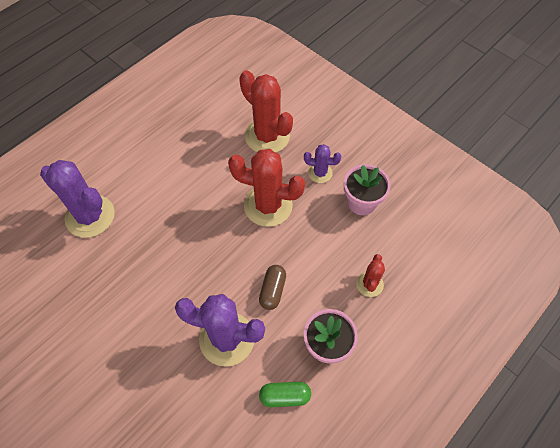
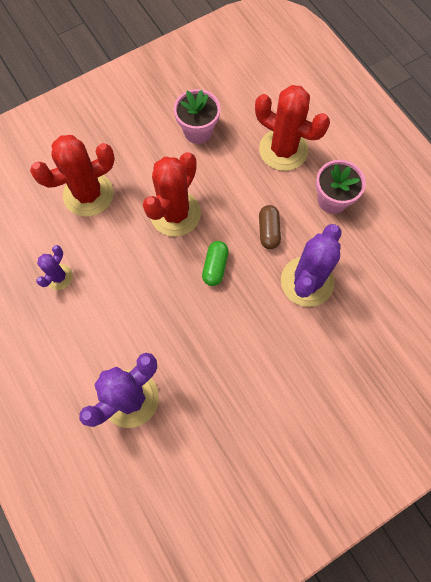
camera: 75 degrees left, 10 degrees up
(272, 290) = (268, 231): brown capsule -> brown capsule turned 60 degrees clockwise
(285, 396) = (369, 245): green capsule -> green capsule (215, 267)
(320, 173) = (152, 157): purple cactus -> purple cactus (59, 277)
(369, 284) = (283, 150): red cactus -> red cactus, size x1.92

